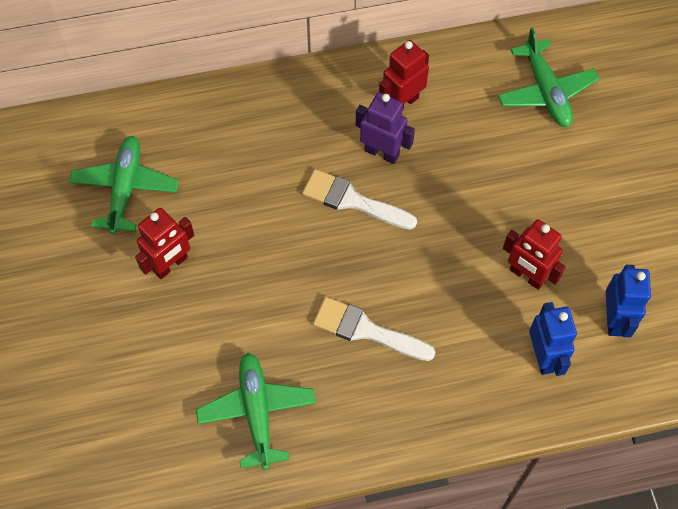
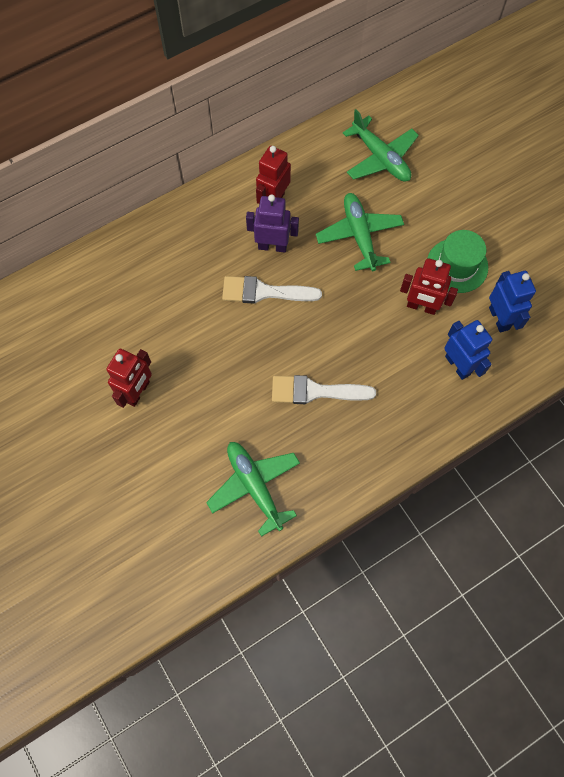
camera: 20 degrees left, 5 degrees up
(125, 188) = (75, 342): green plane -> green plane (359, 235)
(588, 242) = (457, 265): none -> green hat

